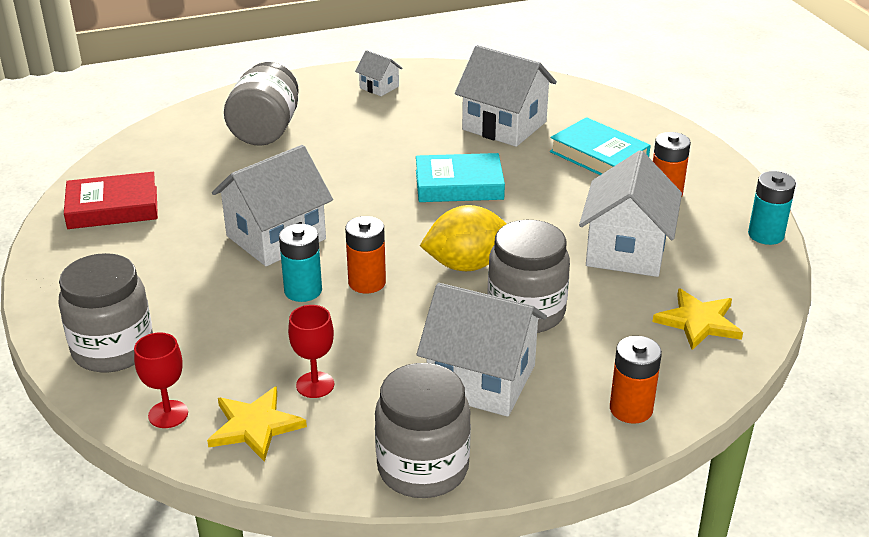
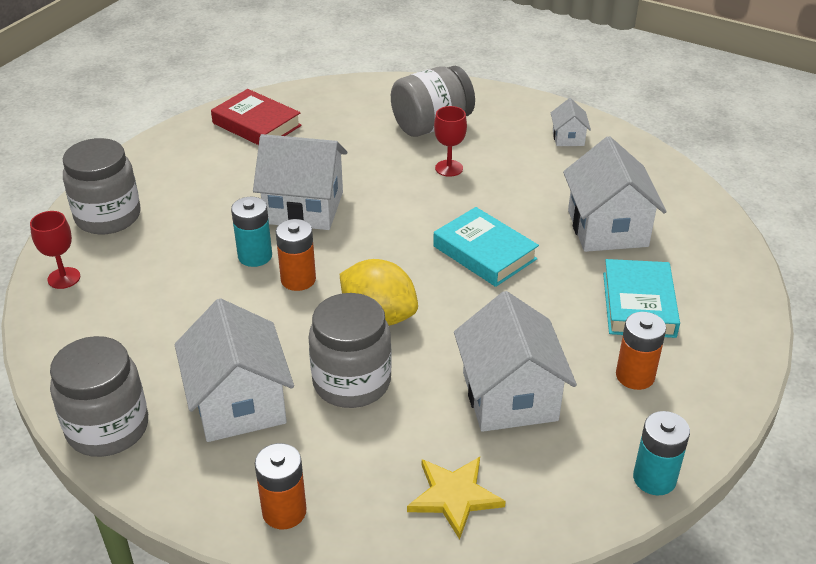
camera: 50 degrees right, 5 degrees up
(255, 426) = (85, 322): yellow star -> none
(315, 385) = (153, 323): red goblet -> red goblet (449, 168)
(626, 251) = (509, 396): white house -> white house turned 75 degrees counterclockwise

